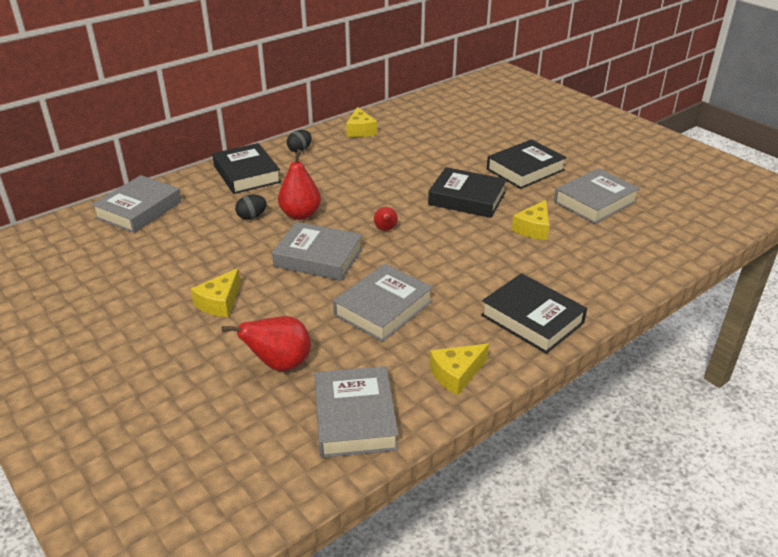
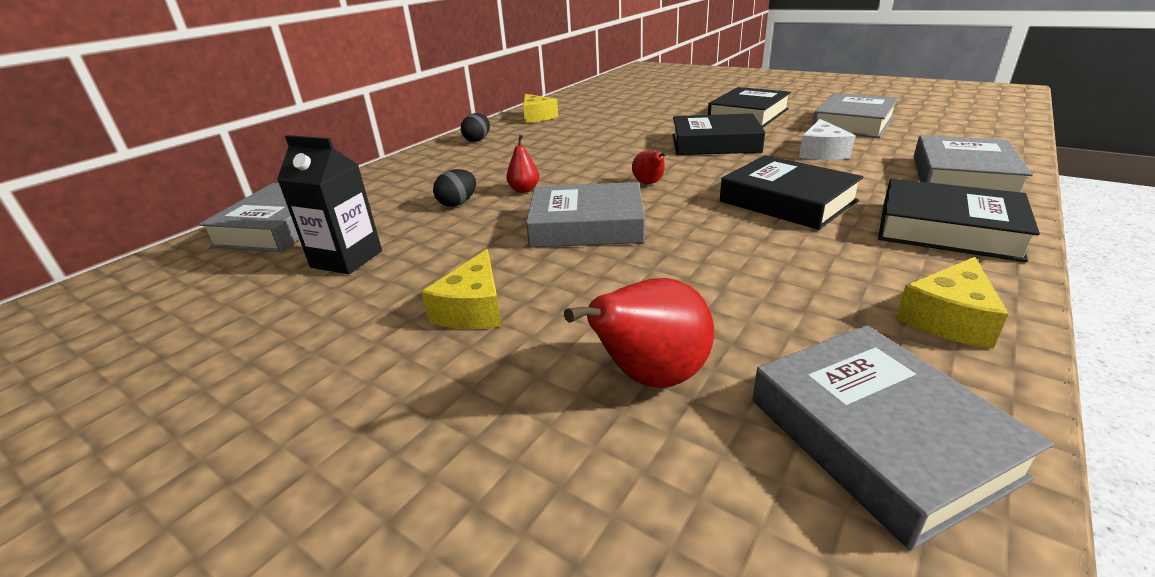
camera: 15 degrees left, 5 degrees down
(168, 248) = (346, 259): none -> black carton
(247, 174) = (424, 168): black book -> black book (787, 201)
(300, 214) = (524, 190): red pear -> red pear, size x0.55
(383, 308) = (737, 261): grey book -> grey book (962, 176)
(533, 228) = (821, 152): yellow cheese -> white cheese

